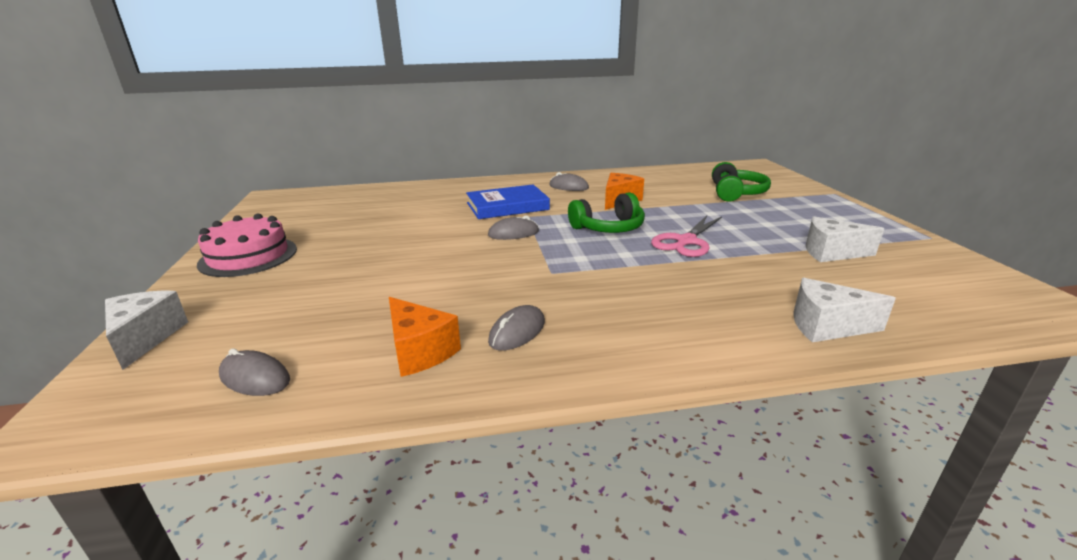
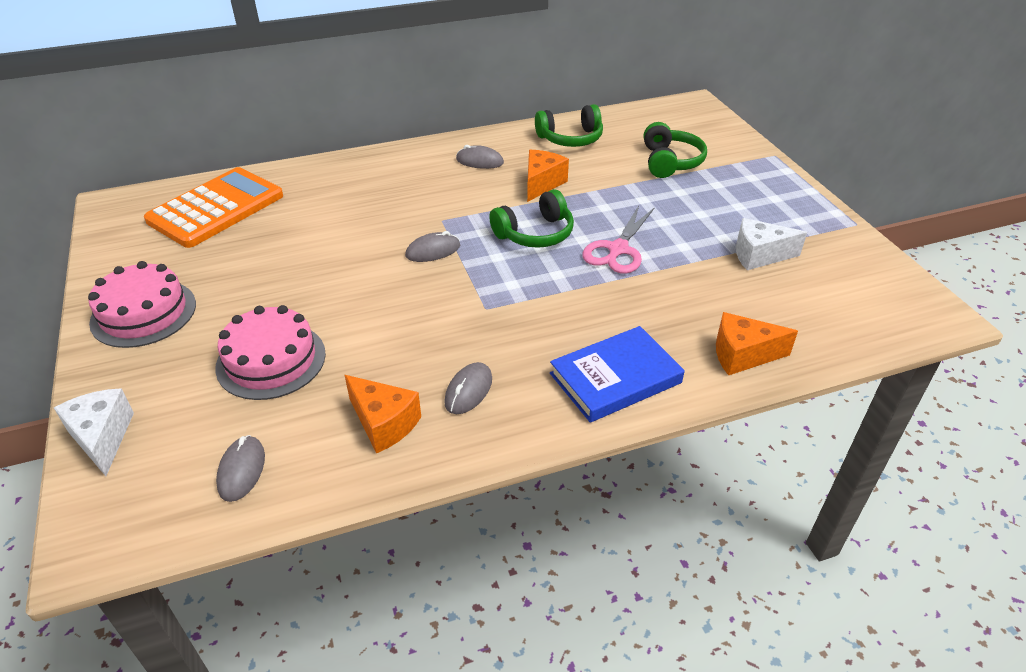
camera: 10 degrees left, 15 degrees up
(255, 378) = (241, 470): grey mouse -> grey mouse turned 75 degrees clockwise
(336, 294) = (271, 360): none -> pink cake
(347, 202) = (216, 208): none -> orange calculator
(507, 206) = (415, 203): blue book -> blue book (615, 378)
(648, 178) = (570, 138): none -> green headphones
(826, 326) = (742, 355): white cheese -> orange cheese

